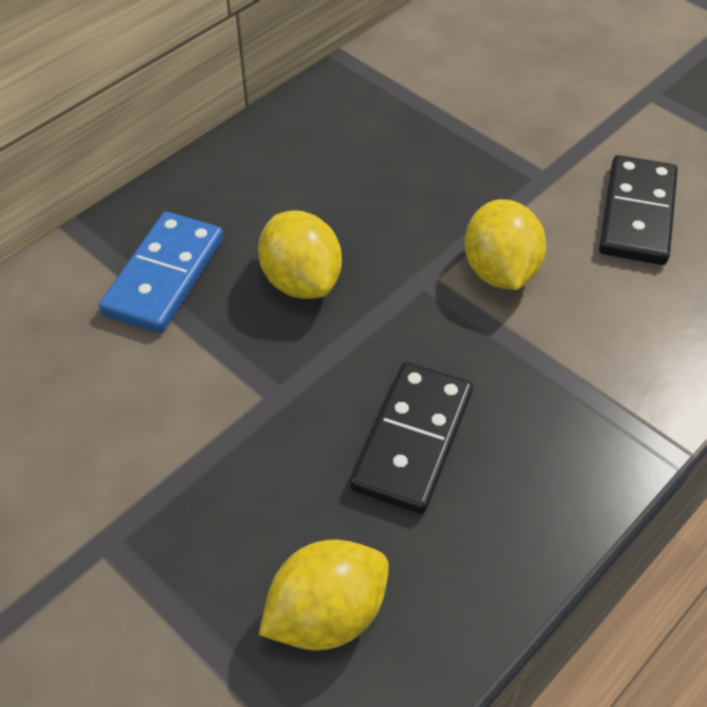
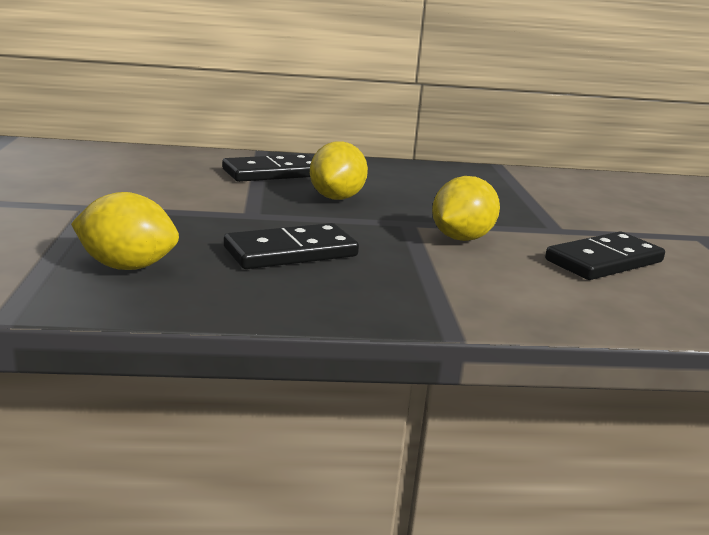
camera: 40 degrees right, 30 degrees down
(164, 276) = (273, 173): blue domino -> black domino

